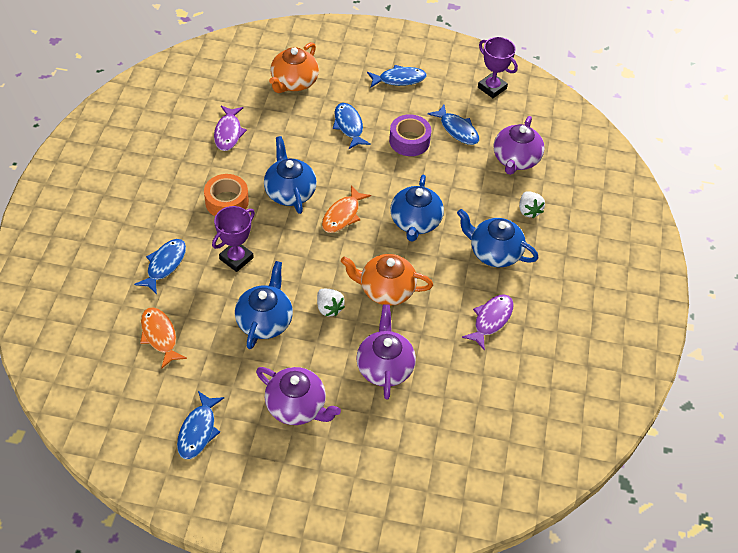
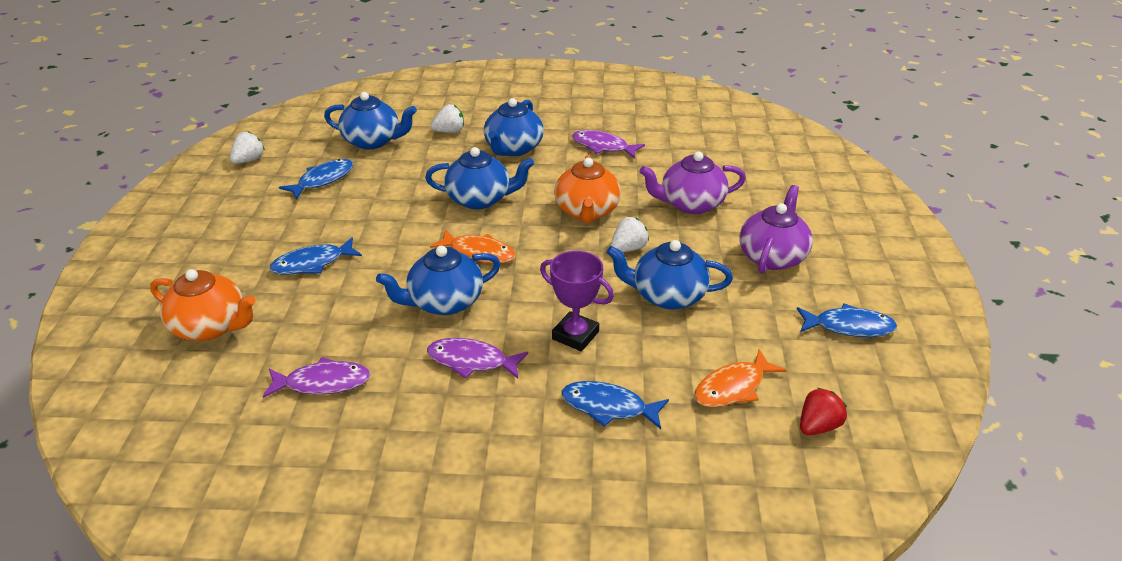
camera: 95 degrees left, 15 degrees down
(110, 374) = (818, 426): none -> red strawberry
(227, 202) = (472, 361): orange tape -> purple fish
(399, 79) = (220, 229): blue fish -> none
(409, 141) = (342, 213): purple tape -> none
(492, 88) = (249, 160): purple trophy -> white strawberry
(515, 160) = (373, 141): purple teapot -> blue teapot

